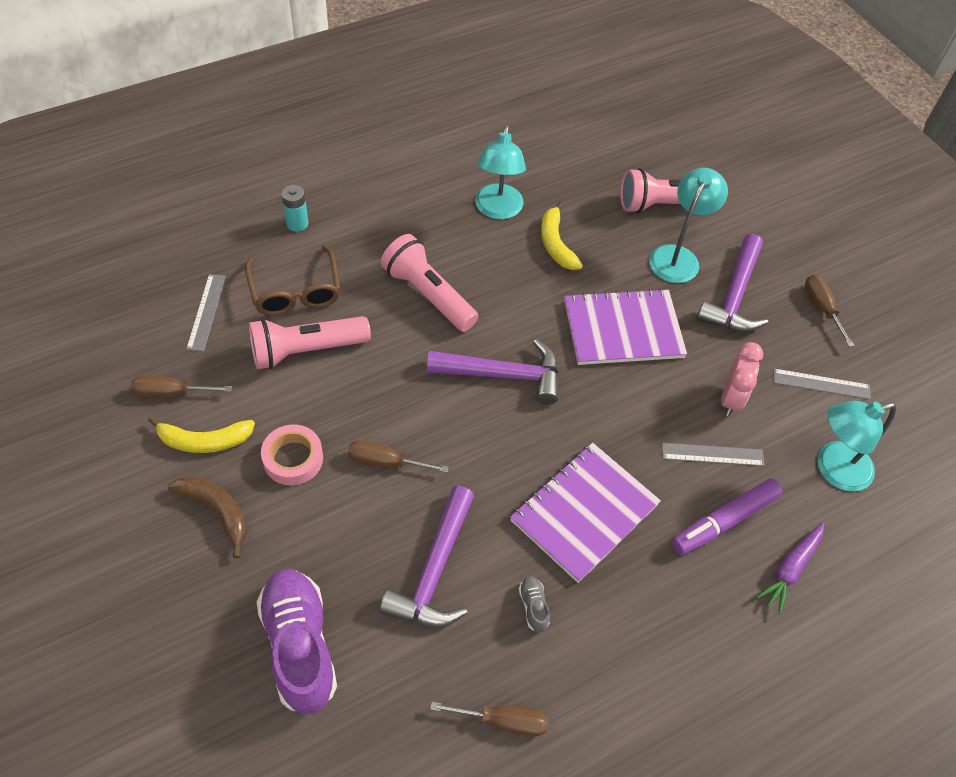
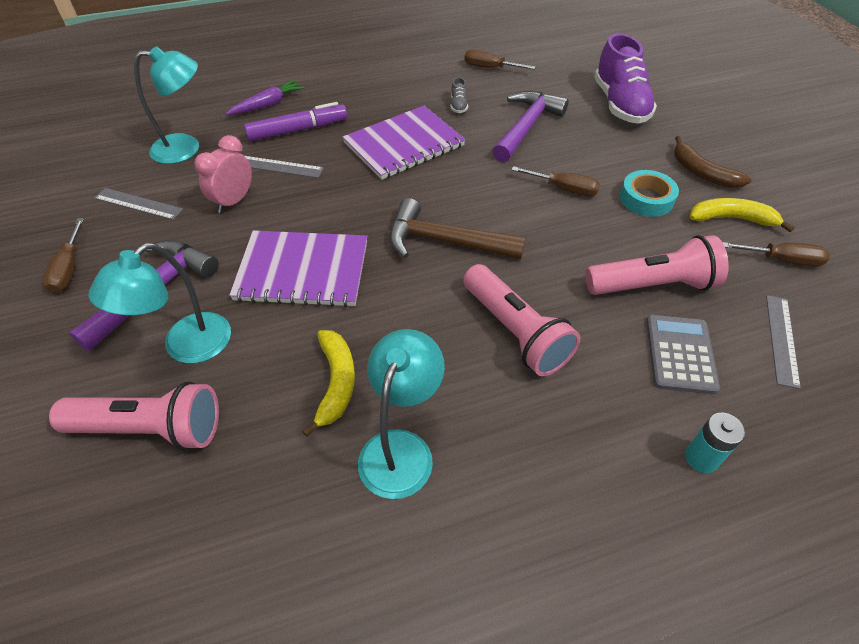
camera: 165 degrees left, 5 degrees down
(293, 459) = (646, 199): pink tape -> turquoise tape
(295, 291) = (680, 354): brown glasses -> grey calculator
(503, 375) = (444, 242): purple hammer -> brown hammer

